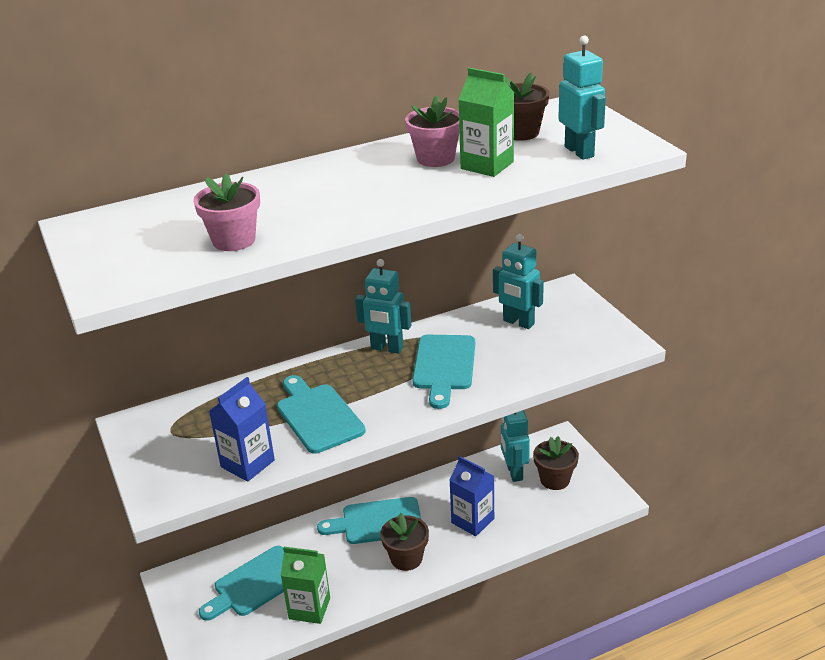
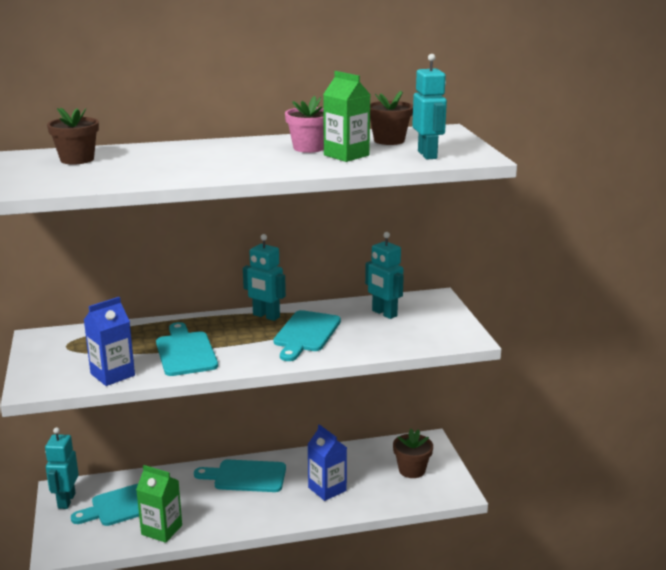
camera: 10 degrees right, 10 degrees down
(234, 240) = (116, 175): pink flower pot -> none
(406, 558) = (258, 507): brown flower pot -> brown flower pot (77, 159)
(514, 472) = (378, 459): turquoise robot -> turquoise robot (66, 501)

